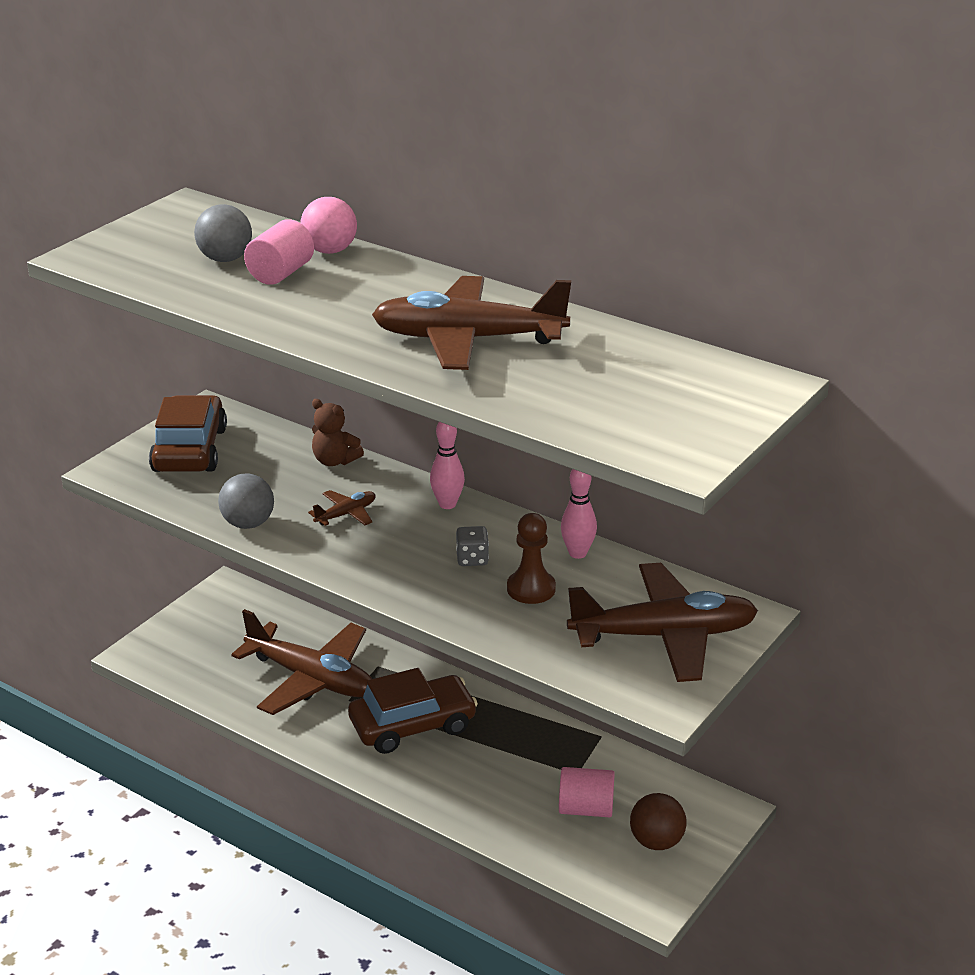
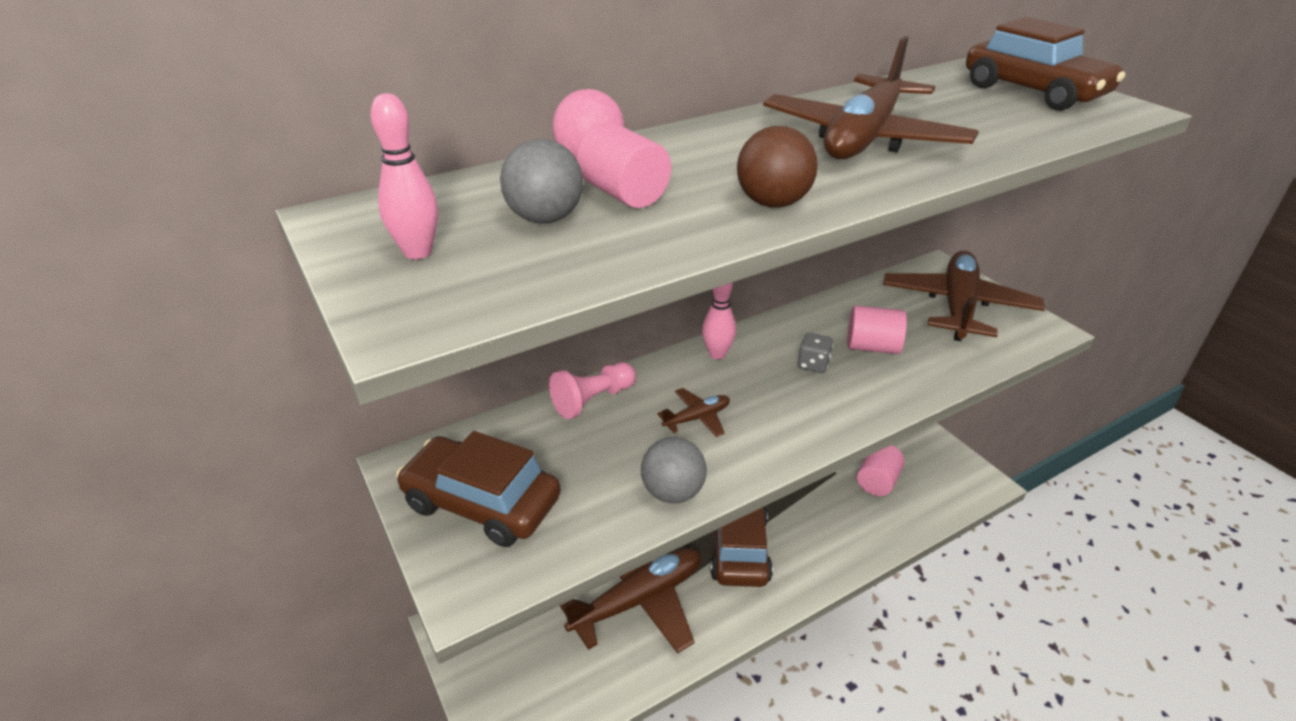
camera: 65 degrees left, 5 degrees up
(334, 461) = (593, 400): brown teddy bear -> pink pawn
(346, 514) = (697, 418): brown plane -> brown plane turned 75 degrees clockwise
(531, 589) = (872, 347): brown pawn -> pink cylinder
(577, 553) = (829, 312): pink bowling pin -> pink bowling pin (418, 252)
(656, 842) = (922, 459): brown ball -> brown ball (773, 203)
(689, 408) = (1034, 92): none -> brown car

